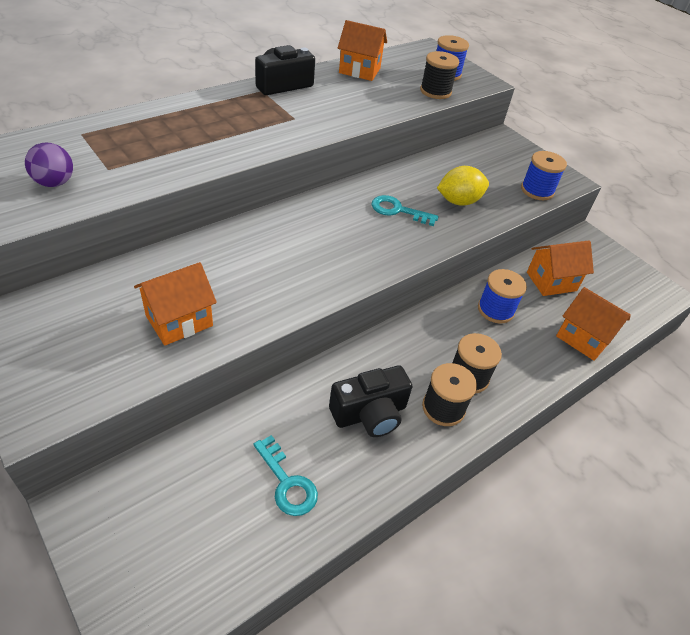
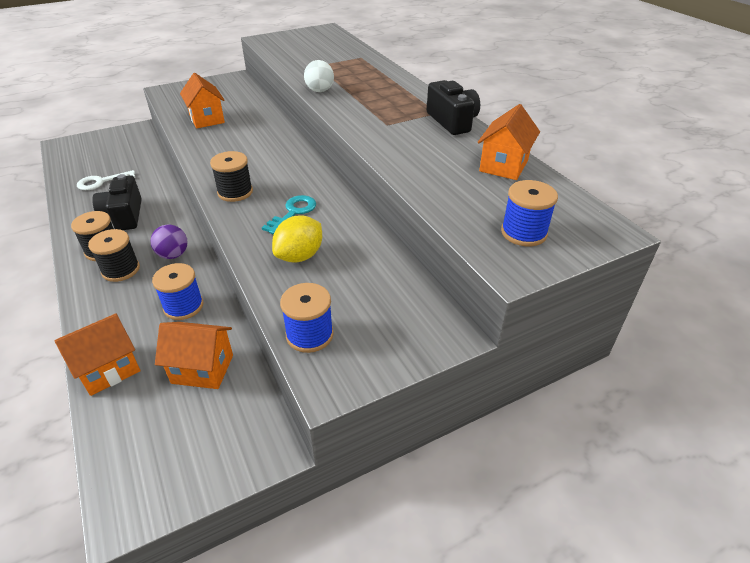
camera: 105 degrees right, 5 degrees down
(55, 183) = (304, 54): purple ball -> purple ball (173, 255)
(205, 162) = (320, 91): none -> white ball
(287, 482) = (102, 182): turquoise key -> white key
(435, 91) = (465, 215): black spool -> black spool (235, 192)
(458, 201) = (300, 256): yellow lemon -> yellow lemon turned 45 degrees clockwise
(551, 281) = (202, 369): orange house -> orange house turned 75 degrees counterclockwise

